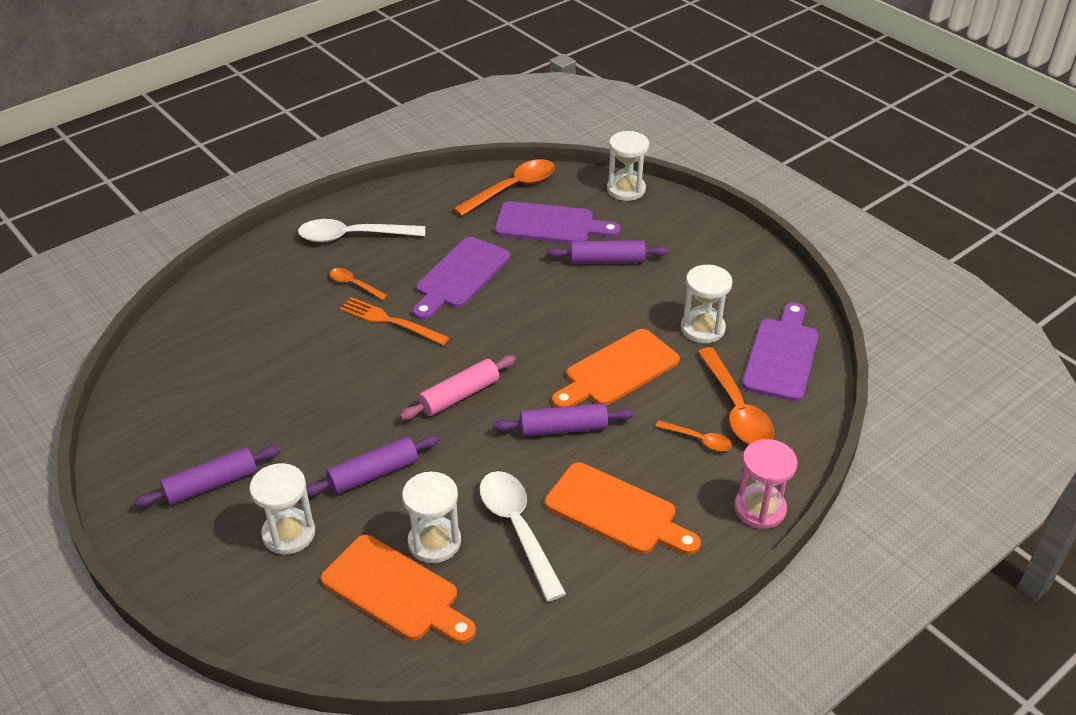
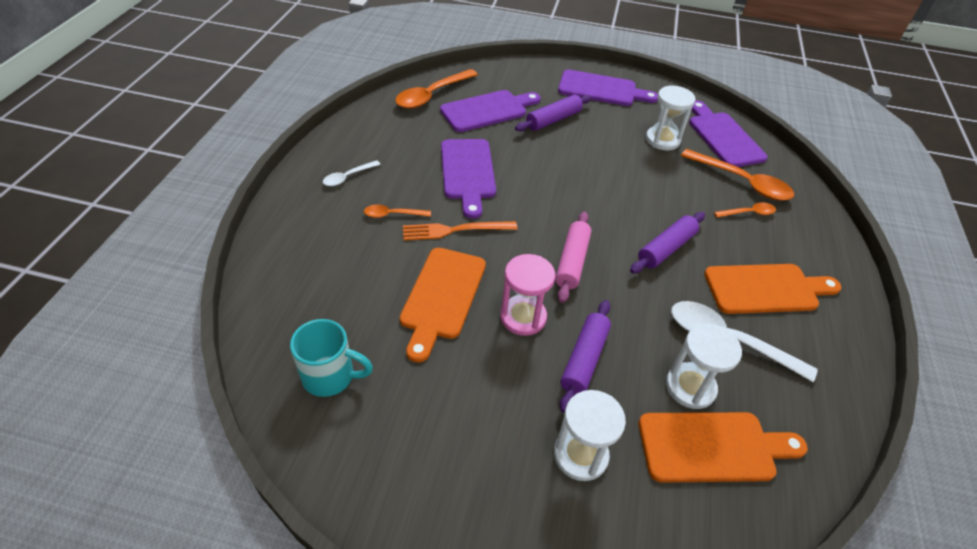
camera: 40 degrees left, 5 degrees up
(181, 383) = (330, 376): none -> turquoise mug
(211, 484) = (465, 454): purple rolling pin -> none
(353, 236) = (348, 177): white spoon -> white spoon, size x0.52
(512, 188) = (432, 95): orange spoon -> orange spoon turned 150 degrees counterclockwise
(617, 371) = (649, 191): orange cutting board -> orange cutting board (442, 297)
(626, 189) = (509, 69): white hourglass -> none
(703, 249) = (601, 89): none -> purple cutting board
(760, 509) = (832, 239): pink hourglass -> pink hourglass (523, 317)

